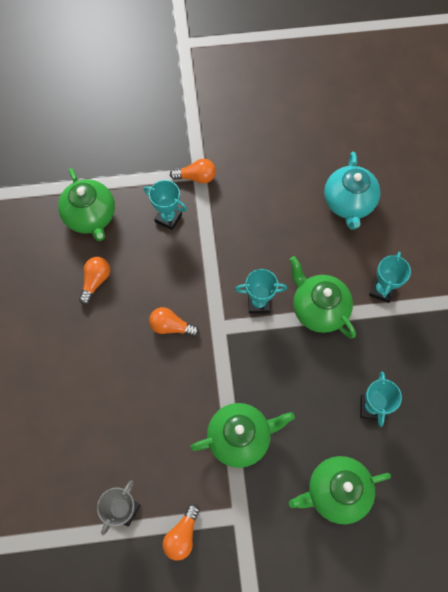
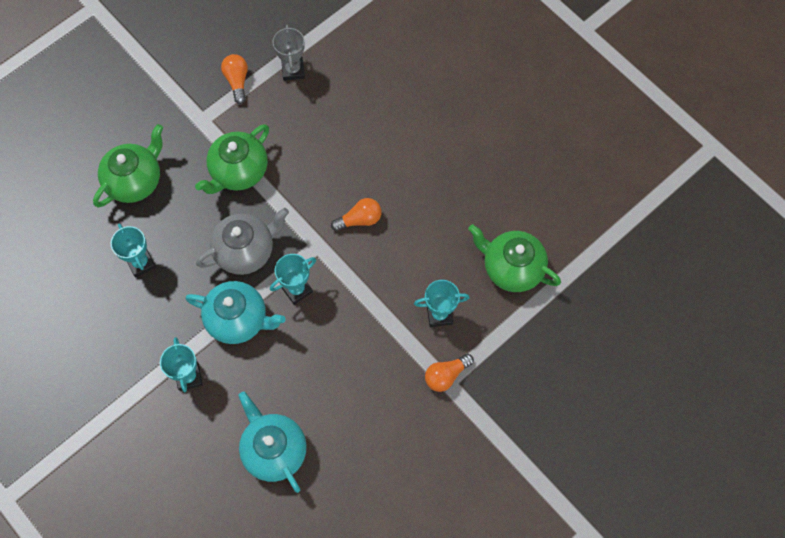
camera: 145 degrees right, 0 degrees up
(95, 281) = (456, 214): orange light bulb -> none
(278, 360) = (246, 251): none -> grey teapot
(318, 309) = (238, 320): green teapot -> turquoise teapot

